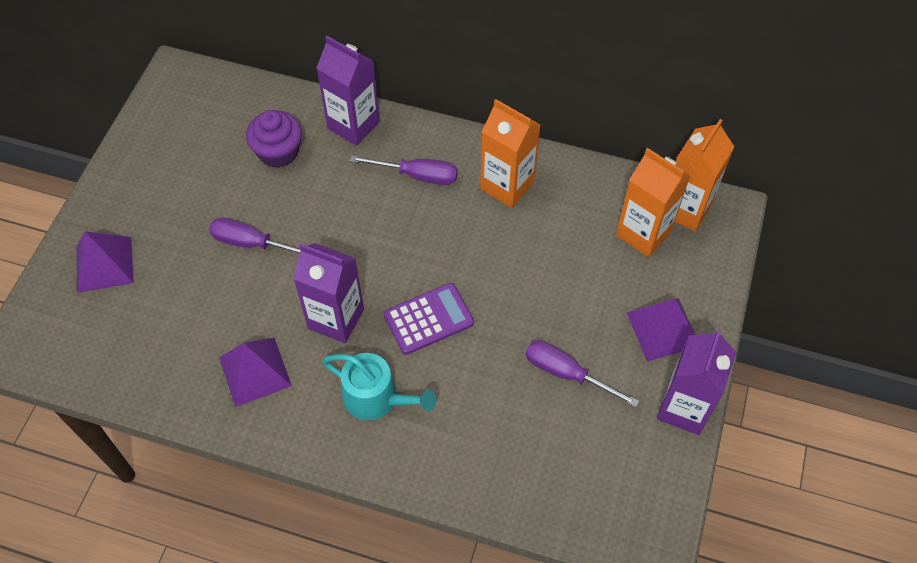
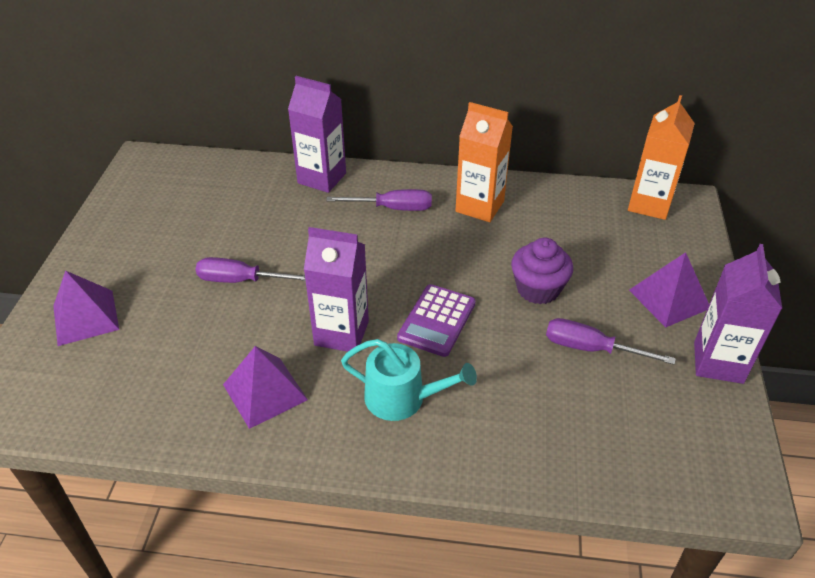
camera: 10 degrees left, 15 degrees down
(278, 152) = (253, 206): purple cupcake -> purple cupcake (538, 289)
(428, 319) = (437, 321): purple calculator -> purple calculator turned 150 degrees clockwise
(643, 233) = (619, 227): orange carton -> none

